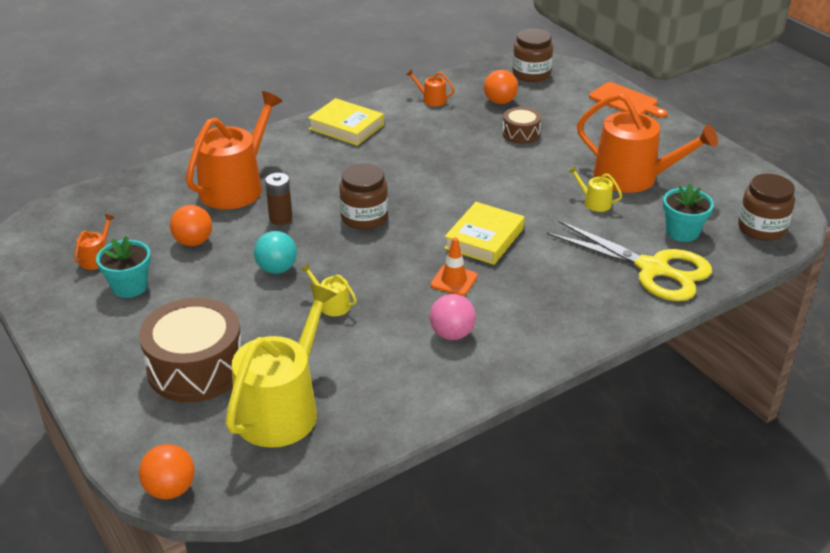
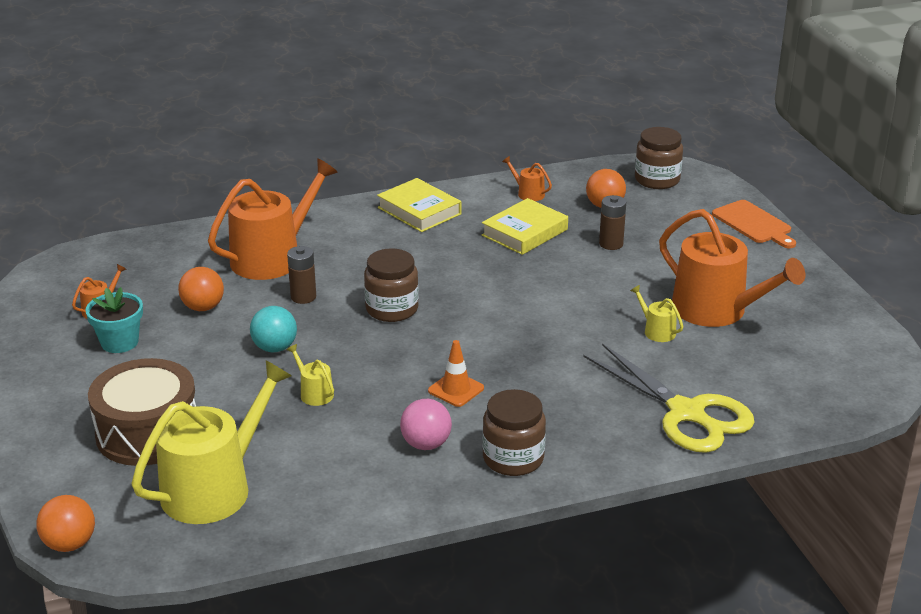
camera: 15 degrees right, 5 degrees down
(484, 238) = (511, 351): yellow book -> yellow book (524, 232)
(521, 133) = (611, 244): brown drum -> brown battery
(682, 232) = (743, 378): turquoise flower pot -> none
(761, 228) = (841, 389): brown jar -> brown jar (513, 458)

